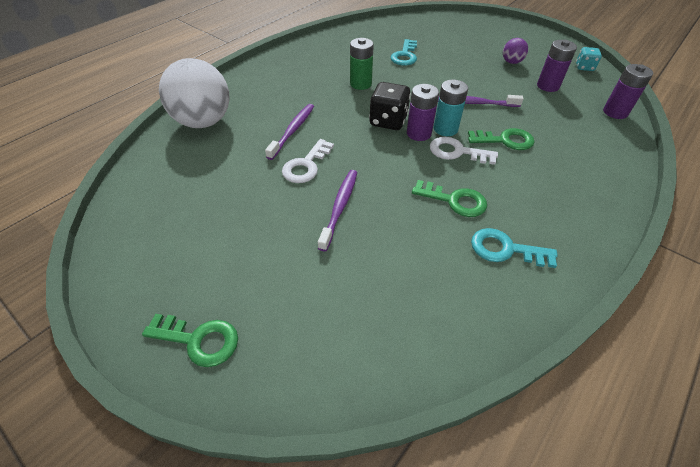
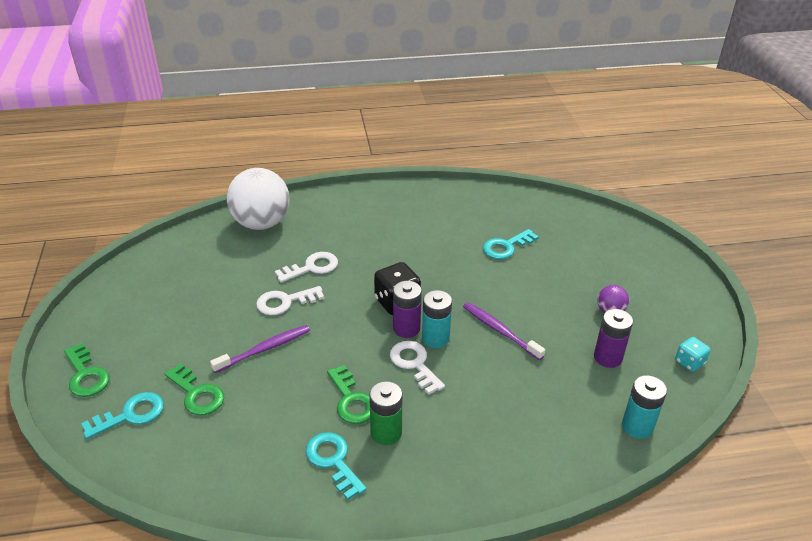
camera: 40 degrees right, 10 degrees down
(292, 131) = (312, 267): purple toothbrush -> white key
(297, 340) = (131, 415): none -> turquoise key
(360, 84) = (423, 254): green battery -> green battery (386, 433)
(505, 140) = (473, 381): green key -> green key (197, 394)
(615, 112) = (637, 426): purple battery -> turquoise battery

